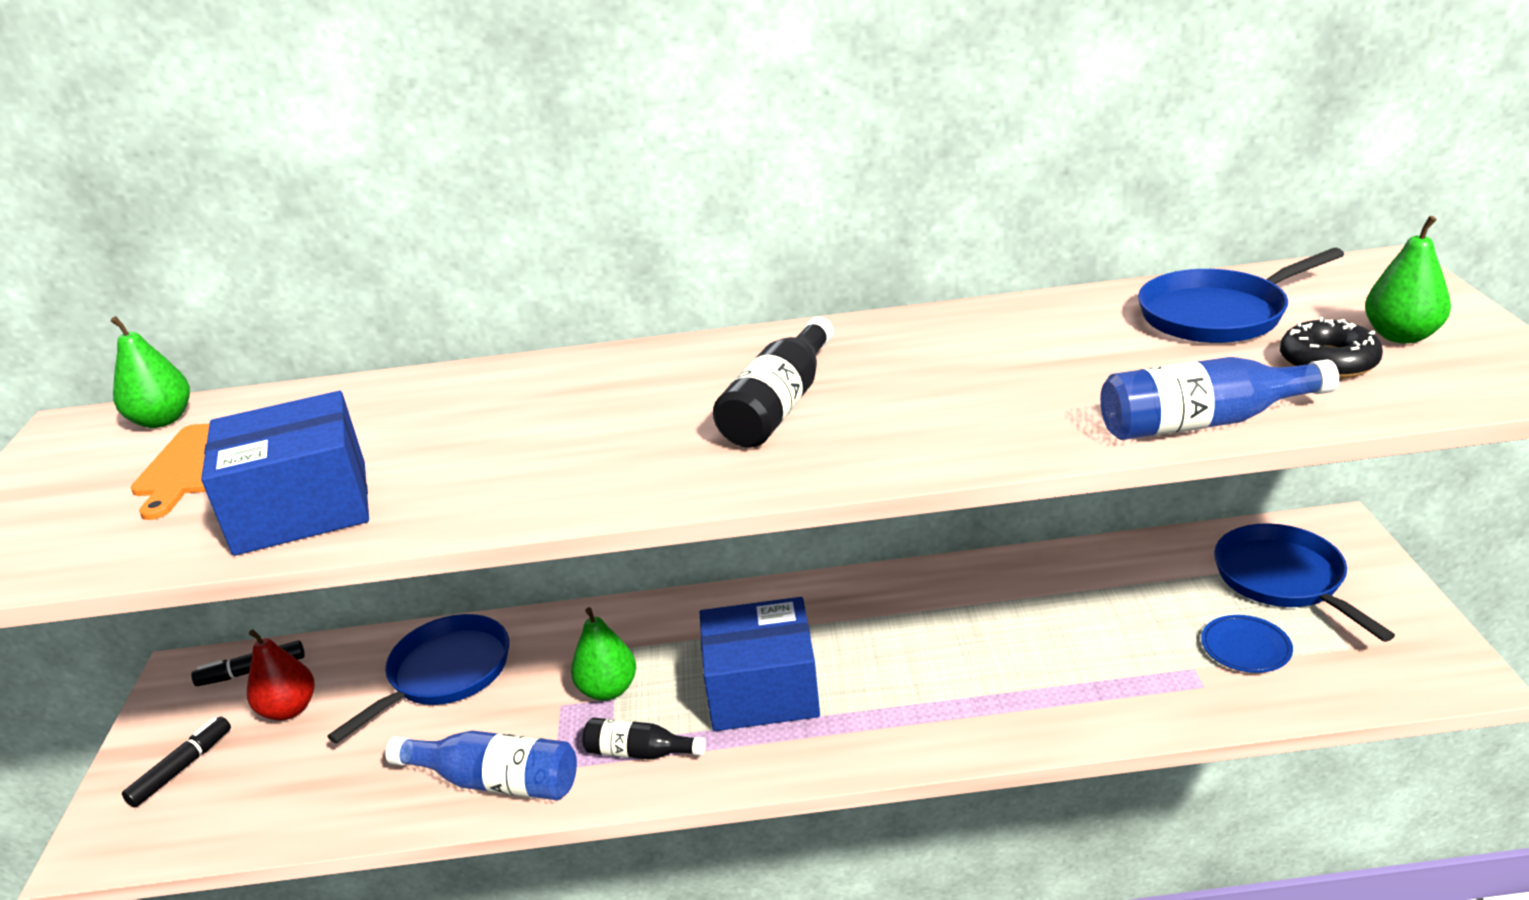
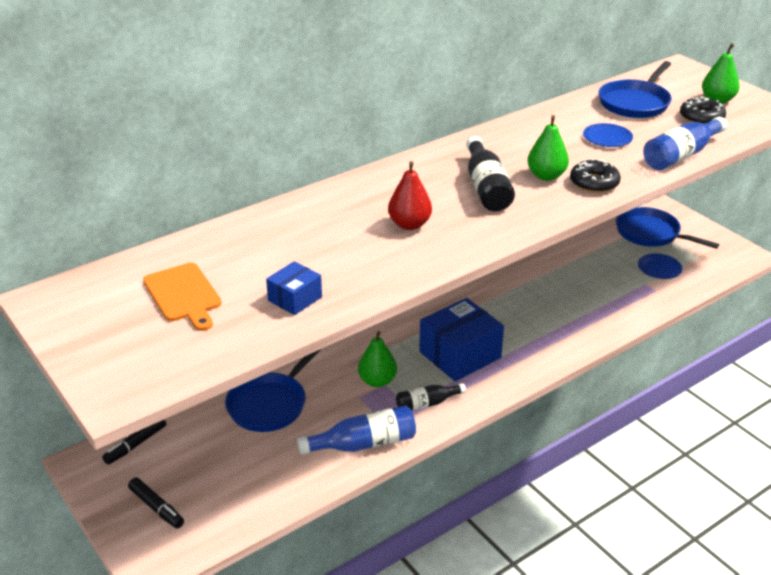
camera: 35 degrees left, 5 degrees up
(163, 420) = (112, 278): green pear -> green pear (546, 176)
(182, 768) = (156, 507): black marker -> black marker turned 135 degrees clockwise
(289, 709) = (190, 455): red pear -> red pear (409, 224)
(302, 507) = (295, 298): blue box -> blue box, size x0.51
(445, 673) = (270, 404): blue pan -> blue pan turned 150 degrees counterclockwise
(970, 437) = (594, 183): none -> black donut
(1090, 365) = (607, 138): none -> blue plate

